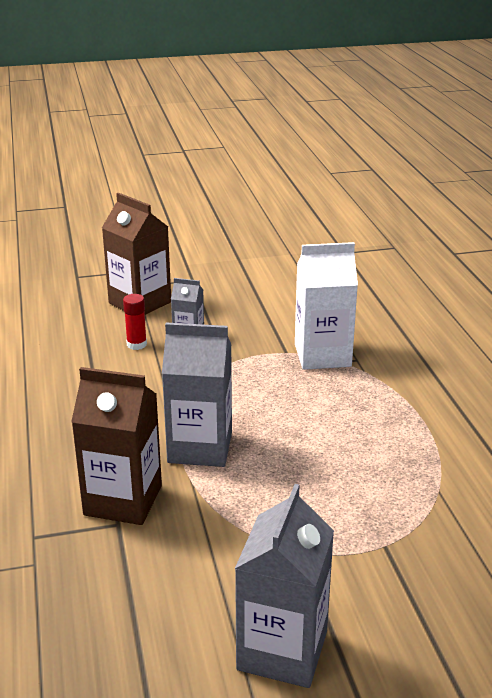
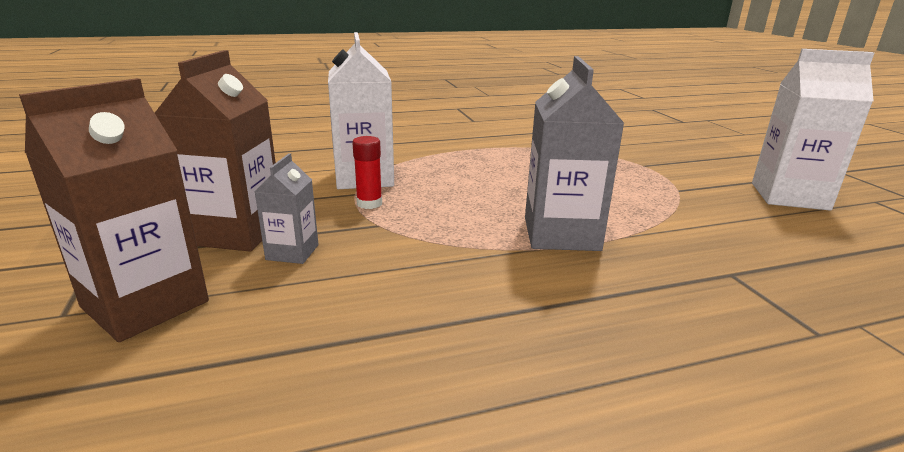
camera: 95 degrees left, 5 degrees down
(123, 500) = (690, 274): brown carton -> brown carton (236, 232)
(136, 344) = (306, 295): red glue stick -> red glue stick (369, 203)
(282, 650) = (789, 196): grey carton -> white carton

